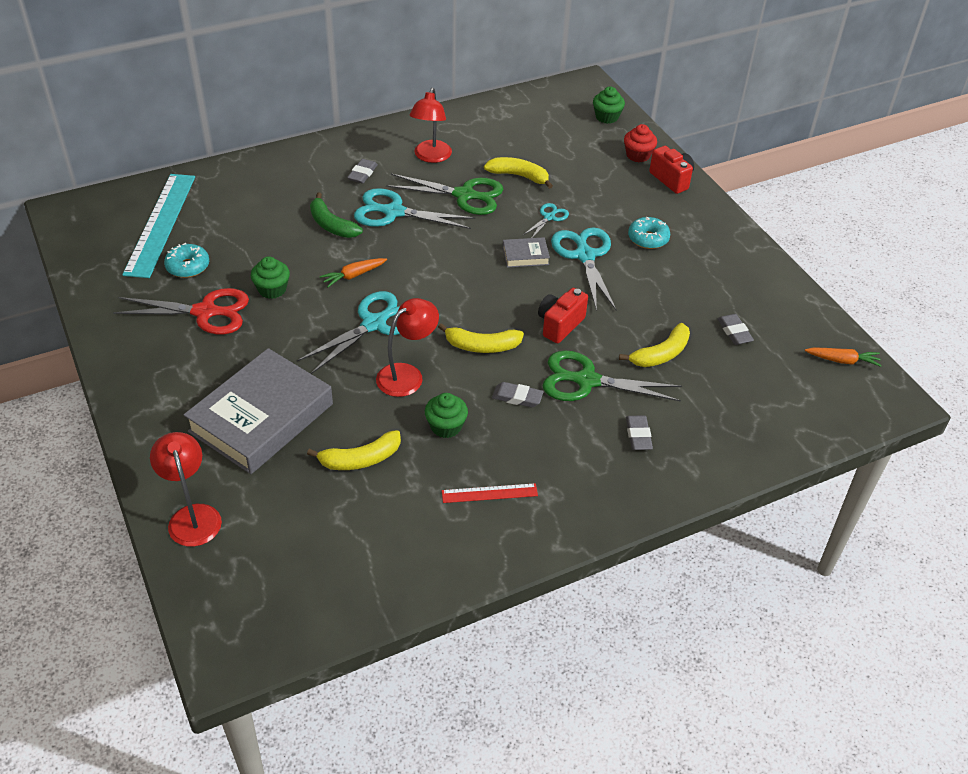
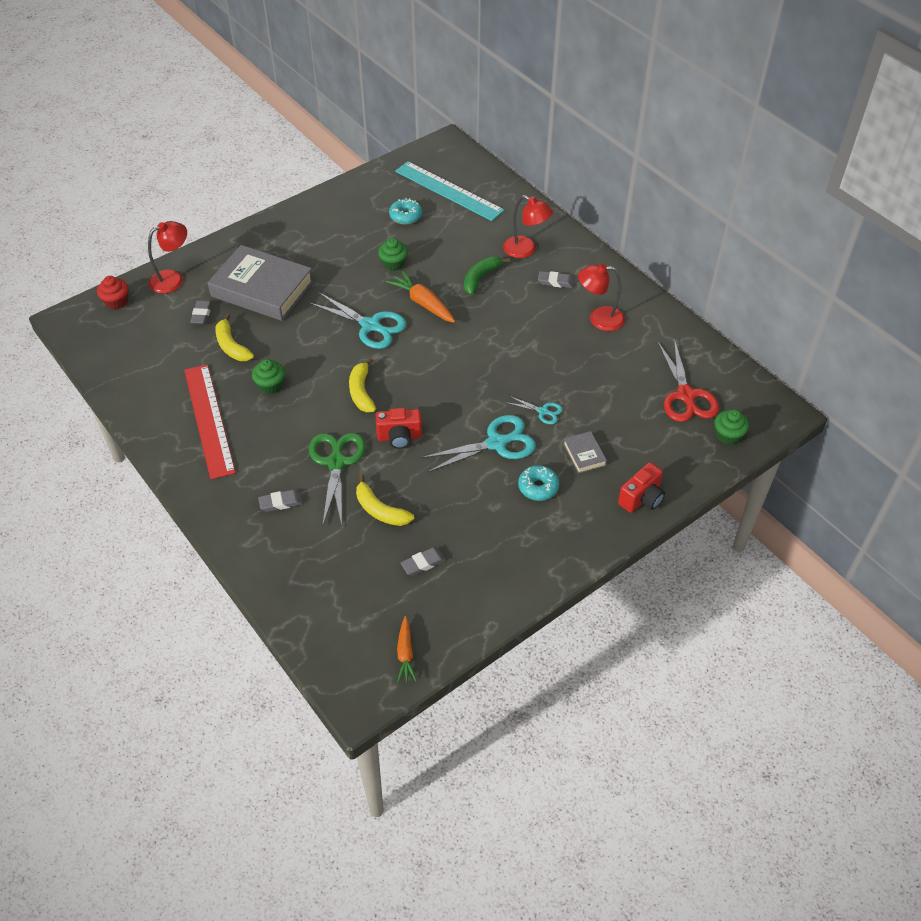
camera: 80 degrees right, 5 degrees up
(160, 224) = (448, 190): turquoise ruler -> turquoise ruler turned 45 degrees clockwise
(205, 312) = (360, 237): red scissors -> red scissors (686, 395)
(353, 275) = (423, 303): orange carrot -> orange carrot, size x1.56
(394, 212) = (511, 310): turquoise scissors -> none
(407, 375) = (320, 354): red lamp -> red lamp (525, 250)
(464, 195) = (552, 350): green scissors -> none
(489, 493) = (209, 420): red ruler -> red ruler, size x2.11
(517, 397) = (308, 421): grey eraser -> grey eraser (201, 314)
(519, 176) = (596, 382): yellow banana -> none
(525, 256) = (482, 402): grey book -> grey book (584, 454)
(560, 325) = (399, 437): red camera -> red camera turned 150 degrees clockwise
(638, 155) = (671, 467): red cupcake -> red cupcake (116, 302)

